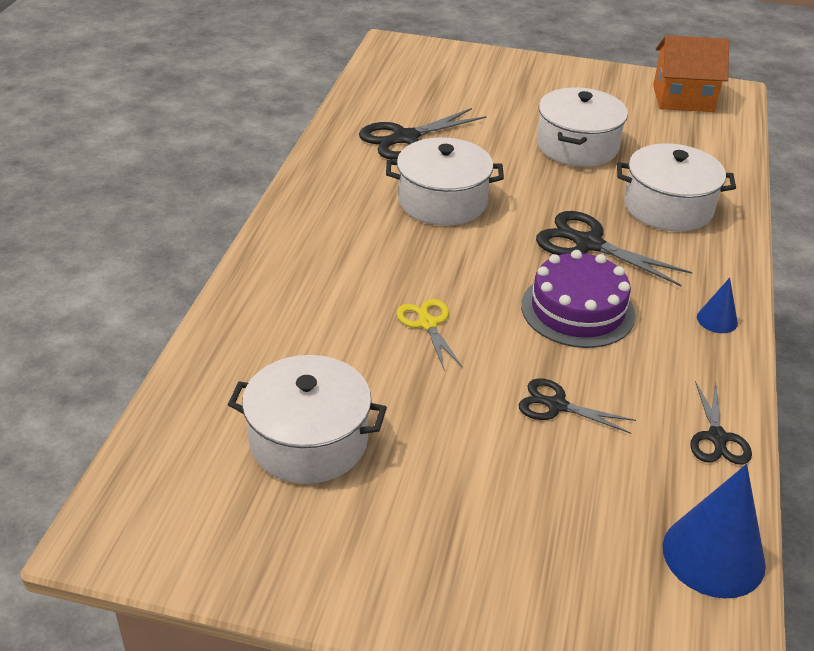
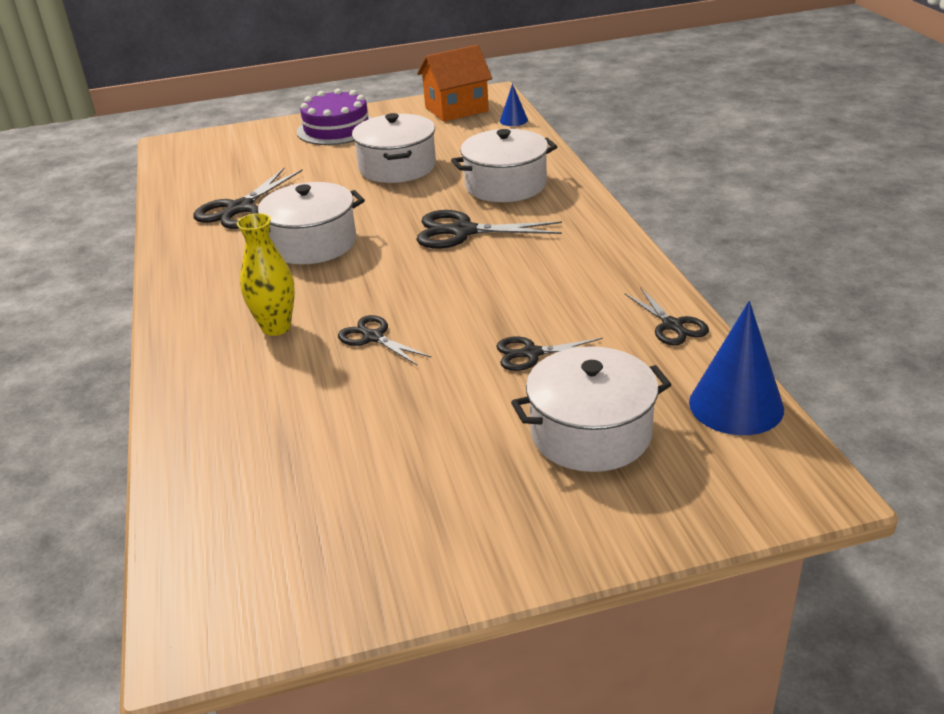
camera: 25 degrees left, 5 degrees down
(308, 441) = (336, 469): white pot -> white pot (591, 433)
(353, 277) = (276, 327): none -> yellow vase
(427, 324) = (373, 337): yellow scissors -> black scissors
(577, 310) = (492, 280): purple cake -> purple cake (336, 128)
(717, 320) = (606, 247): blue cone -> blue cone (513, 120)

